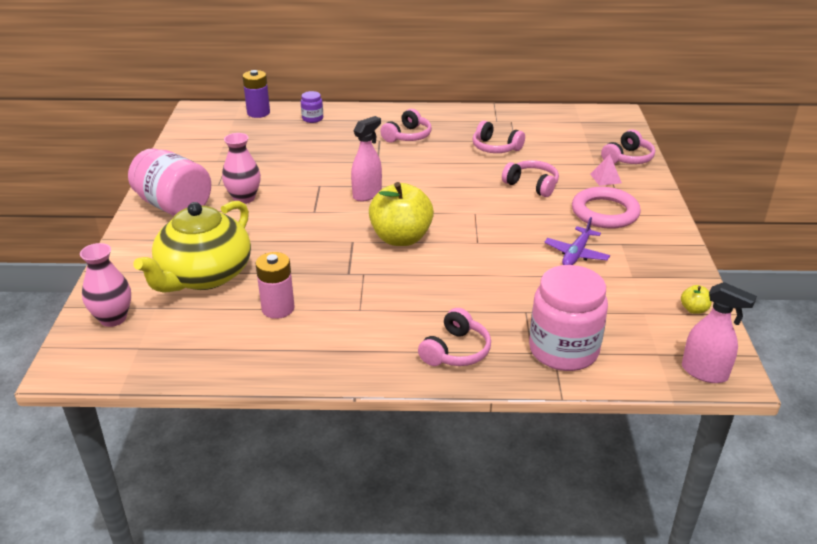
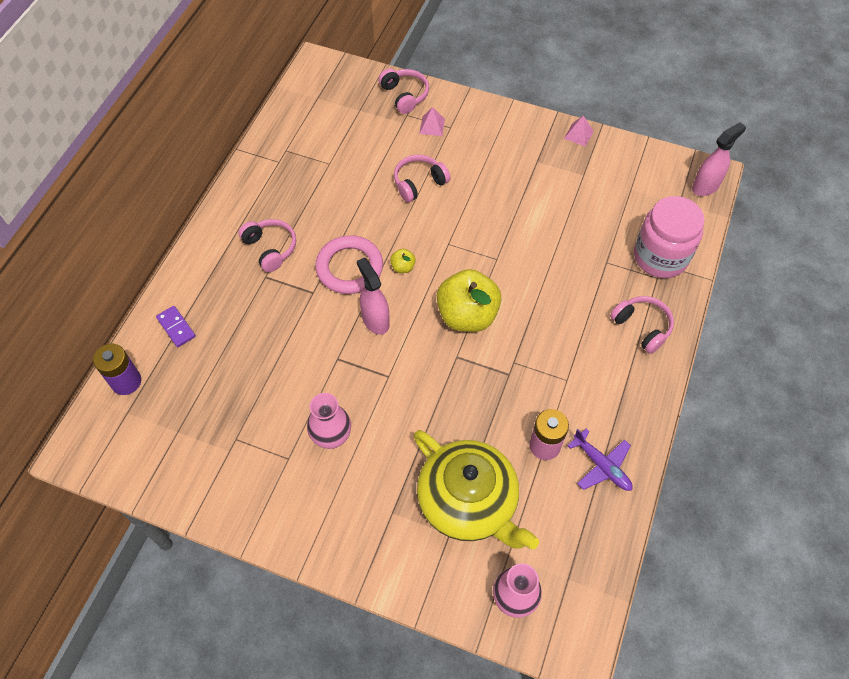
camera: 70 degrees left, 25 degrees up
(174, 206) = (317, 513): pink jar -> none
(312, 119) = (176, 327): purple jar -> purple domino
(495, 147) = (335, 183): pink headphones -> none
(576, 253) = (540, 197): purple plane -> purple plane (601, 465)
(605, 212) = (486, 151): pink ring -> pink ring (349, 267)
(686, 263) = (578, 134): none -> pink pyramid
(694, 309) = (636, 158): yellow apple -> yellow apple (403, 267)

